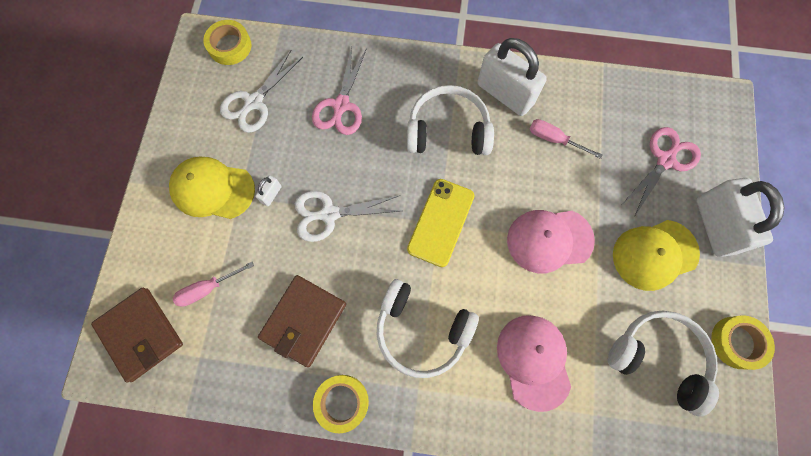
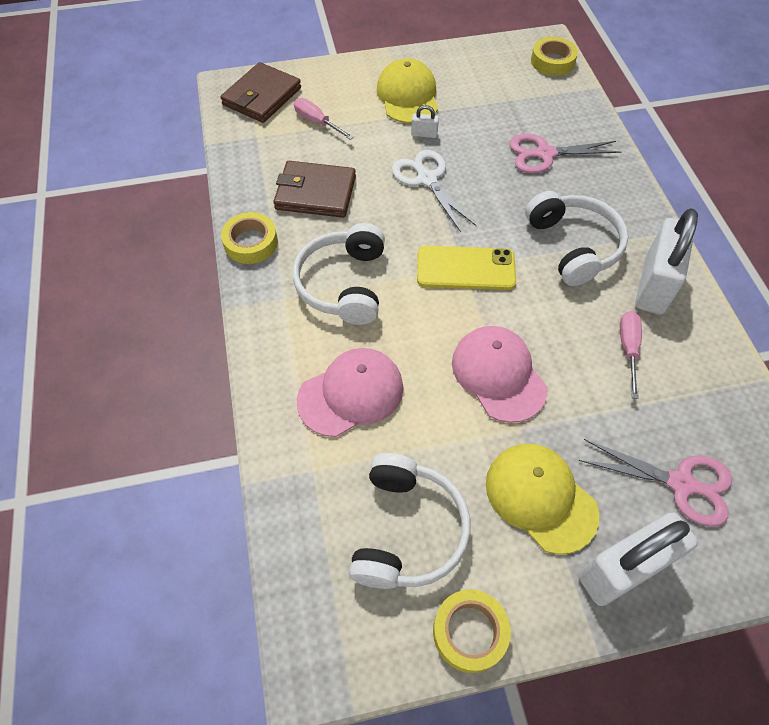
camera: 70 degrees right, 15 degrees down
(253, 102) = (507, 94): white scissors -> none

